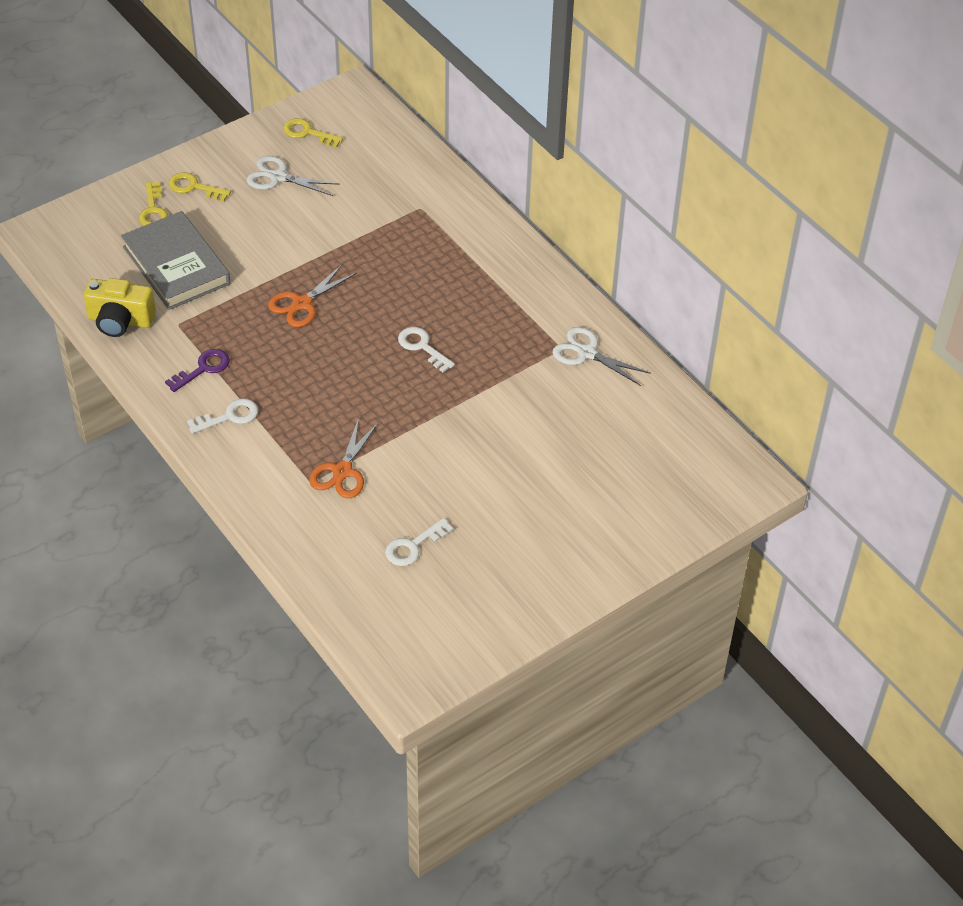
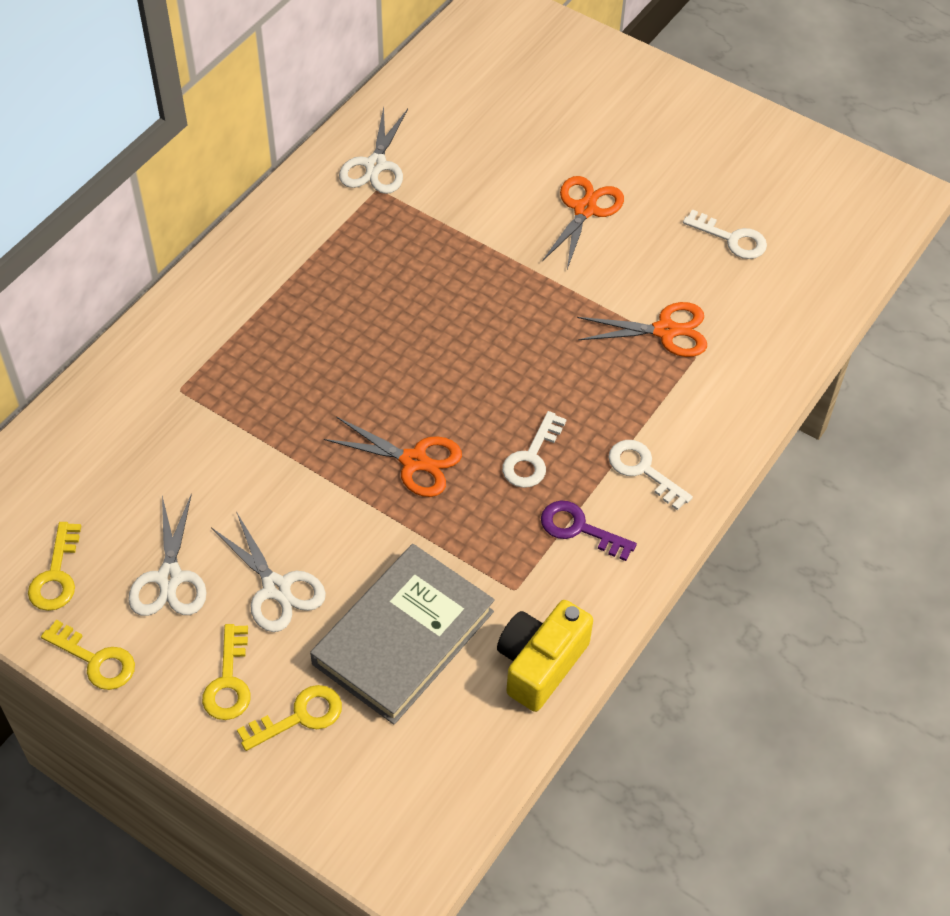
camera: 110 degrees left, 5 degrees up
(120, 320) = (540, 664): yellow camera -> yellow camera turned 135 degrees counterclockwise
(241, 139) = (95, 660): none -> yellow key
(244, 219) = (276, 588): none -> white scissors
(422, 347) = (434, 314): white key -> white key (532, 457)
(486, 464) = (585, 209): none -> orange scissors

